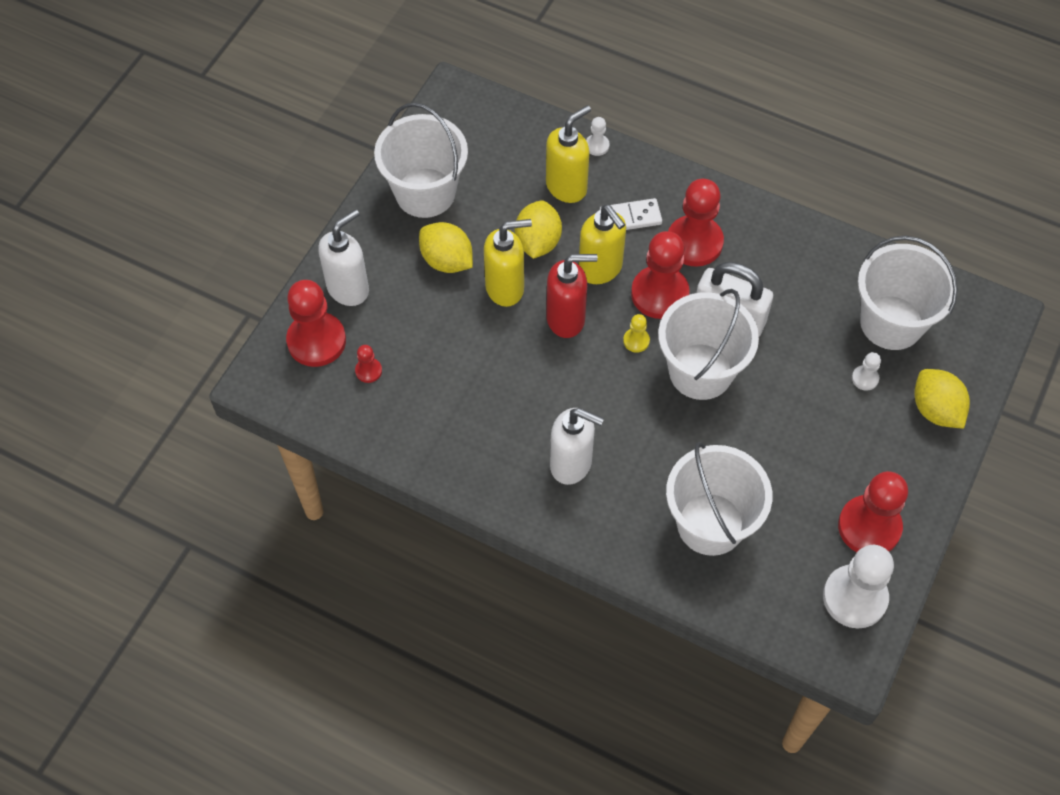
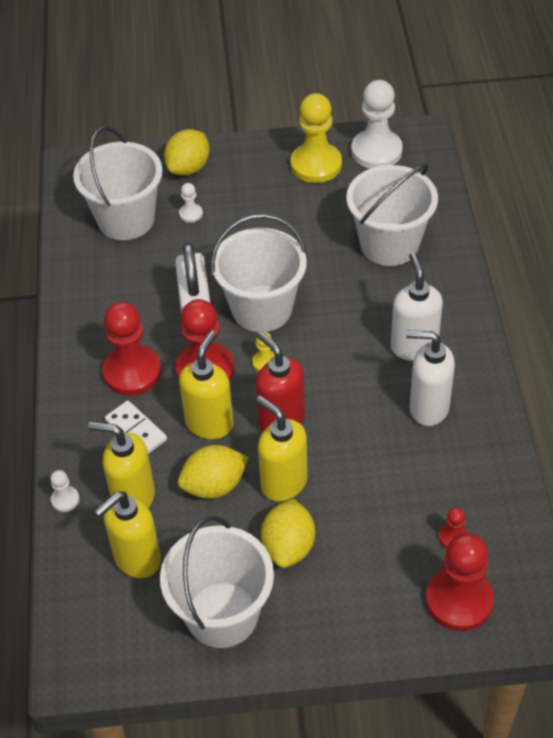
camera: 120 degrees left, 10 degrees down
(348, 289) = (383, 611): white soap dispenser -> white soap dispenser (428, 408)
(510, 165) = (137, 559): none -> yellow soap dispenser
(869, 527) = (316, 165): red pawn -> yellow pawn

